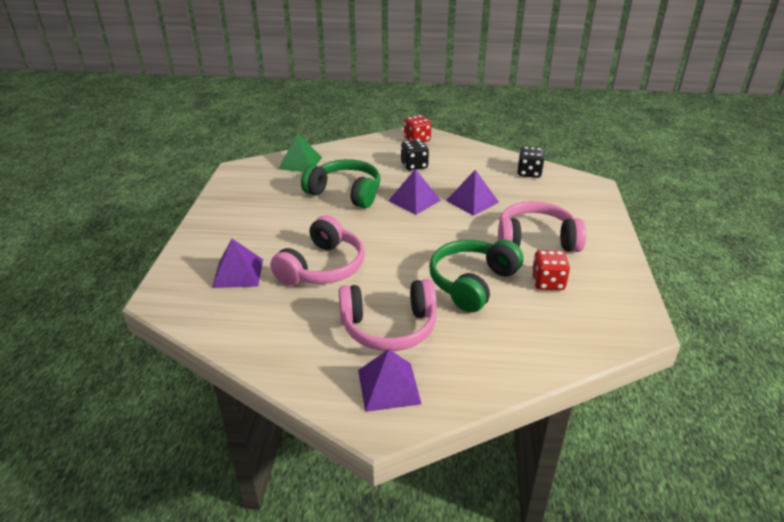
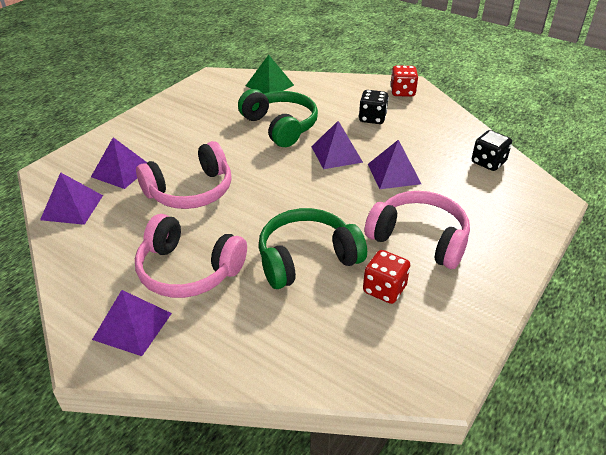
camera: 30 degrees right, 5 degrees up
(223, 319) = (72, 207): none -> purple pyramid

